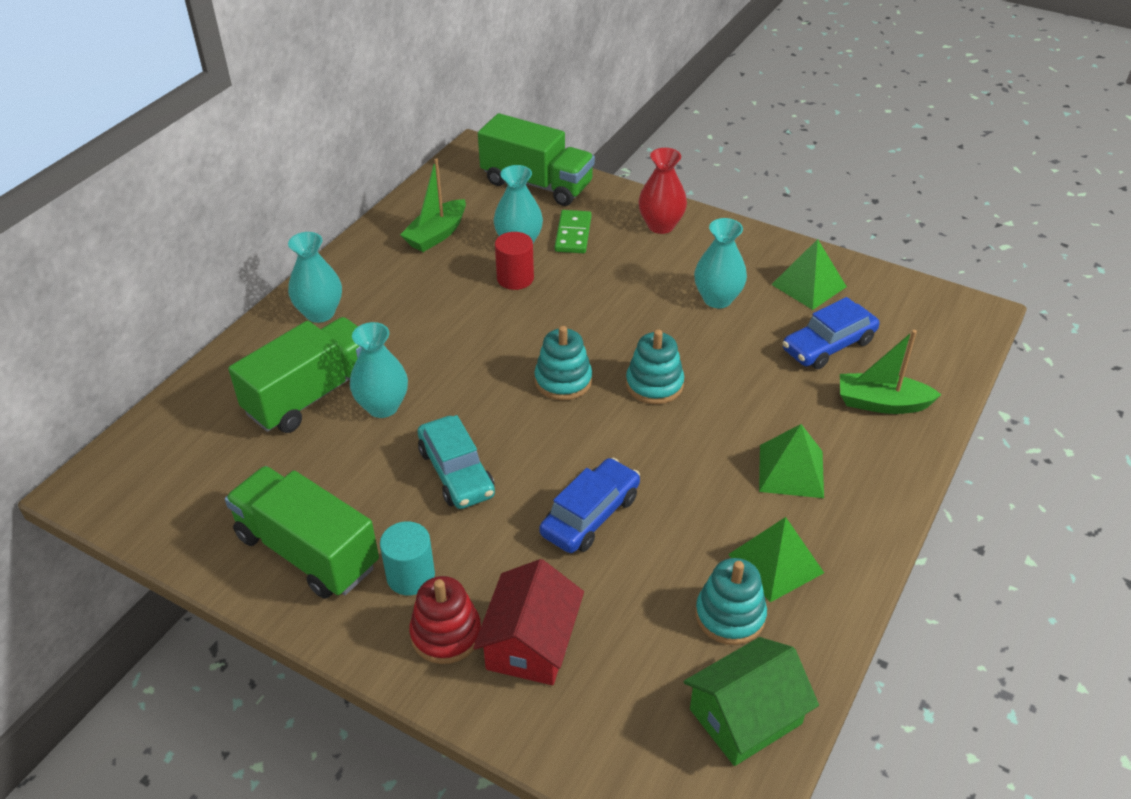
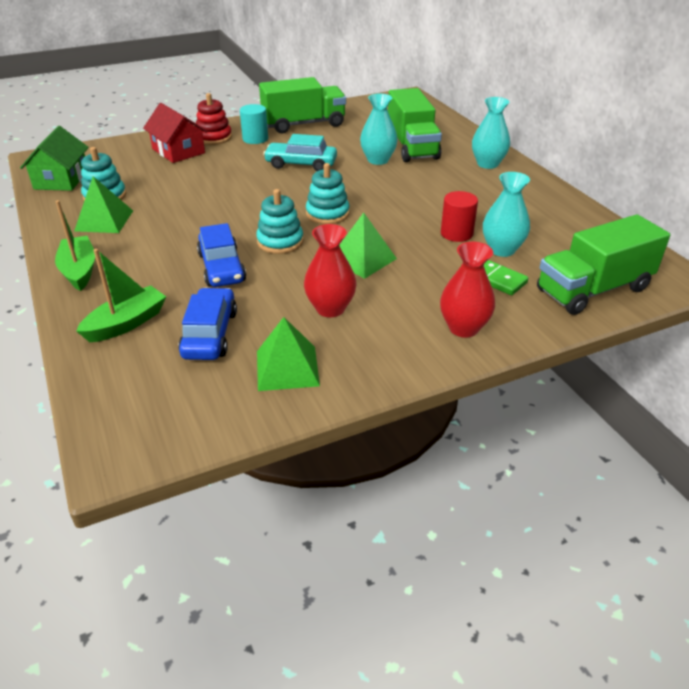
camera: 125 degrees right, 5 degrees down
(436, 234) = (546, 222): green boat -> green boat (79, 270)
(590, 515) = (218, 186): blue car -> blue car (221, 268)
(717, 299) = (330, 308): turquoise vase -> red vase
(791, 471) = (143, 255): green pyramid -> green pyramid (362, 259)

